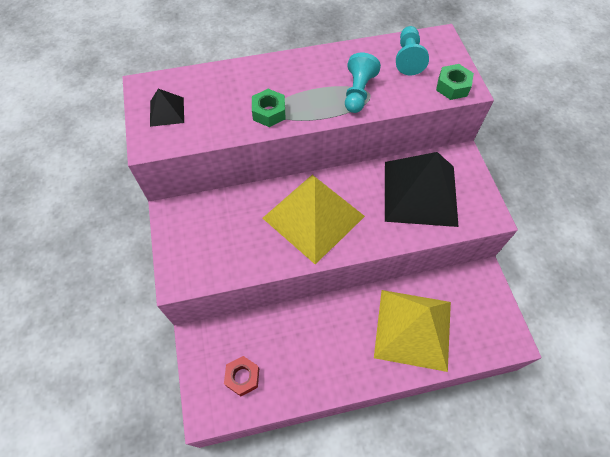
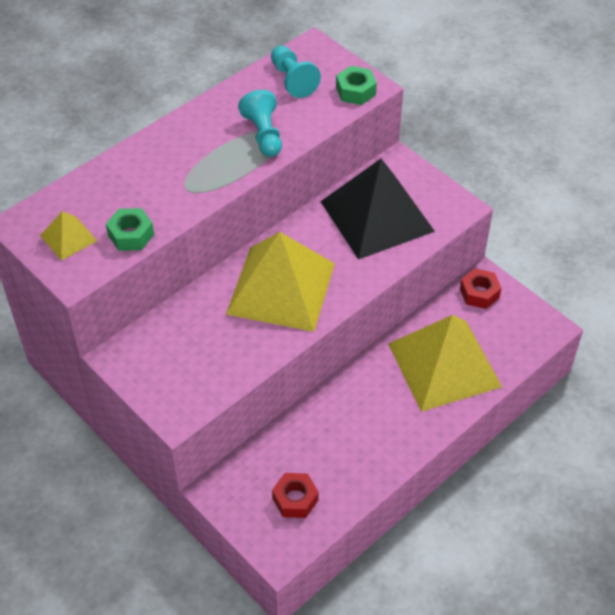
camera: 30 degrees left, 10 degrees down
(166, 111) = (68, 238): black pyramid -> yellow pyramid
(269, 112) = (183, 192): green nut -> green nut (131, 235)
(473, 284) = (479, 293): none -> red nut

